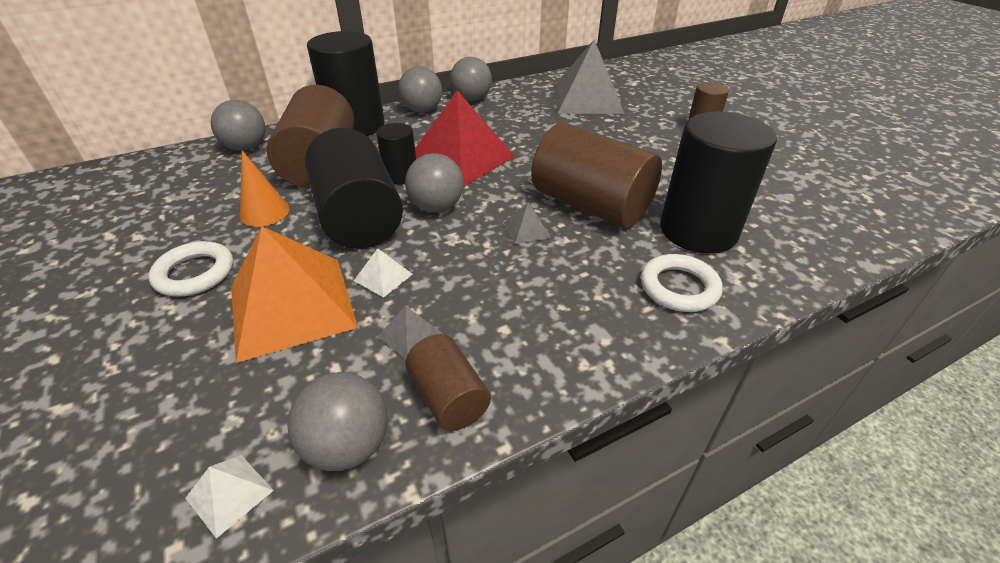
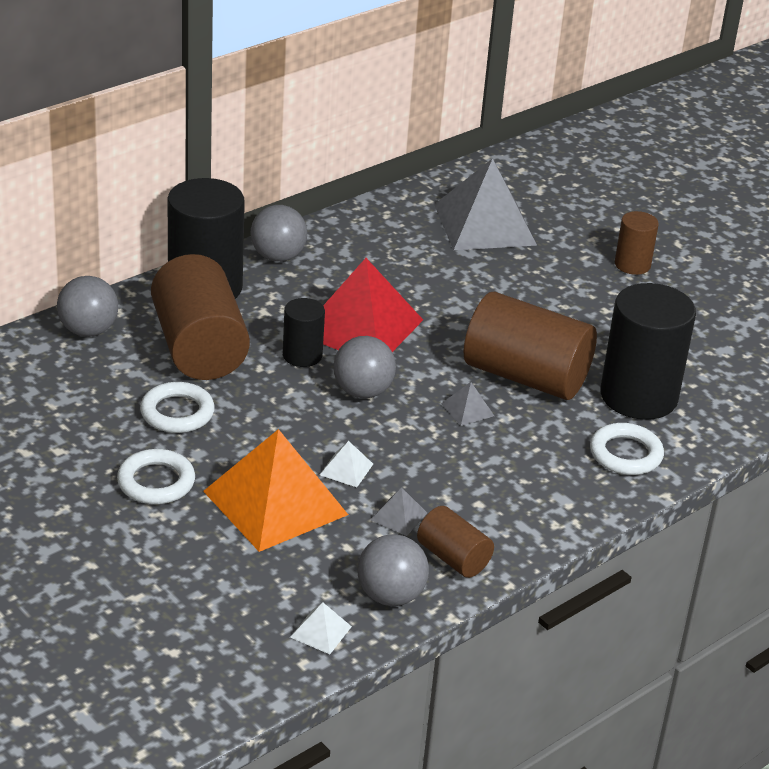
camera: 15 degrees left, 5 degrees down
(264, 212) = (177, 413): orange cone -> white ring
(358, 218) = (285, 410): black cylinder -> none
(471, 99) = (334, 233): grey ball -> none

